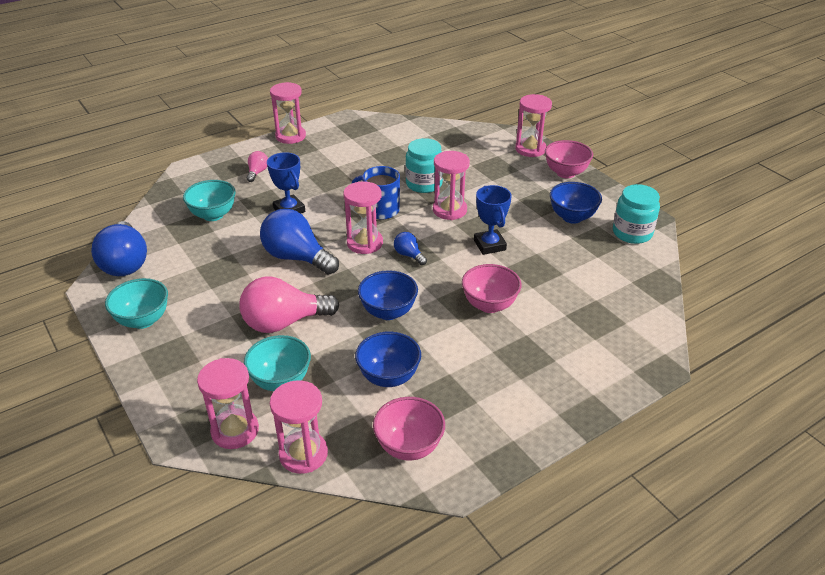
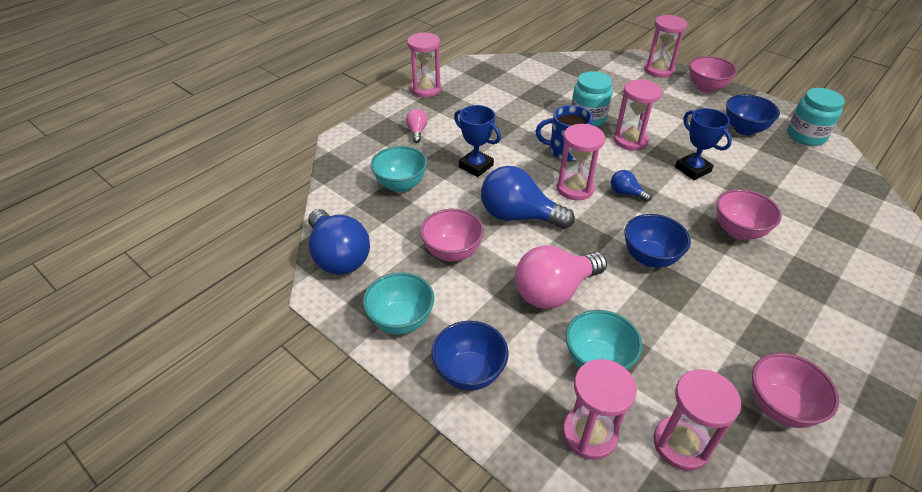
camera: 15 degrees left, 5 degrees up
(220, 276) = (452, 252): none -> pink bowl
(388, 377) = (702, 331): blue bowl -> blue bowl (469, 372)

